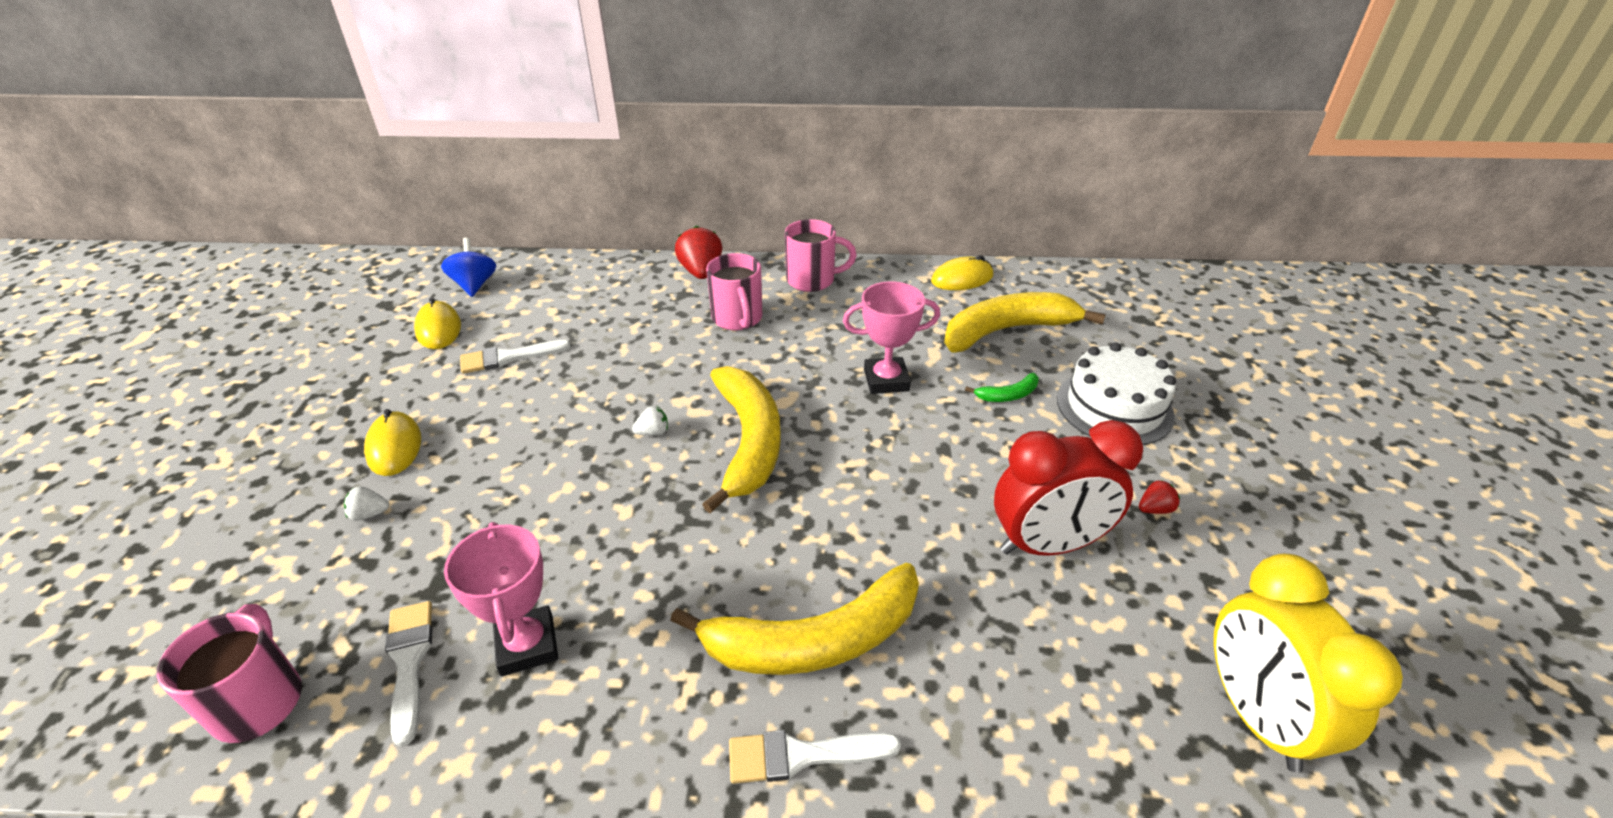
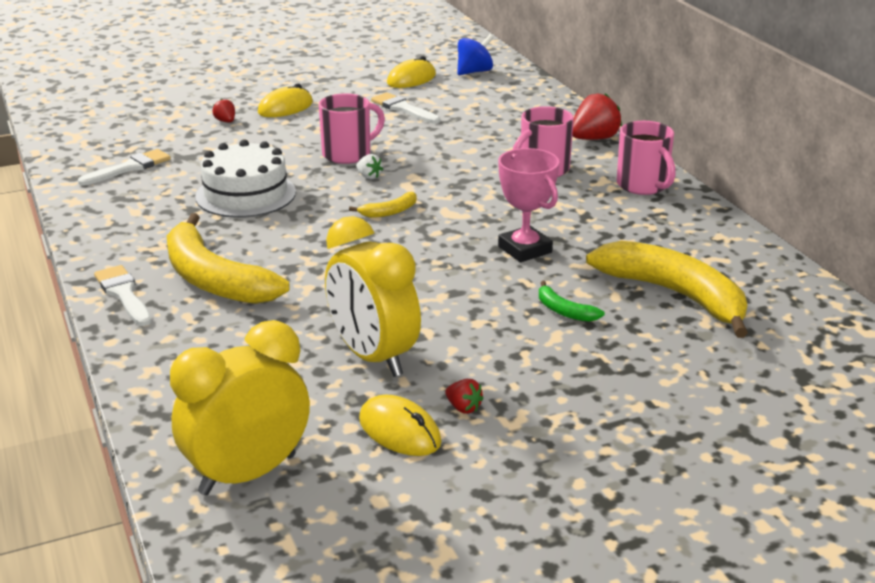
camera: 65 degrees right, 10 degrees down
(259, 701) = (88, 143): pink mug -> pink mug (348, 154)
(369, 514) = (225, 121): white strawberry -> red strawberry
(527, 645) = (158, 194): pink trophy -> none
(748, 442) = (389, 212): yellow banana -> yellow banana, size x0.42
(962, 279) = (745, 256): yellow mouse -> yellow mouse (399, 431)
(1047, 545) = (373, 357): red clock -> yellow clock
(1114, 407) = (605, 371): white cake -> white cake (245, 194)

